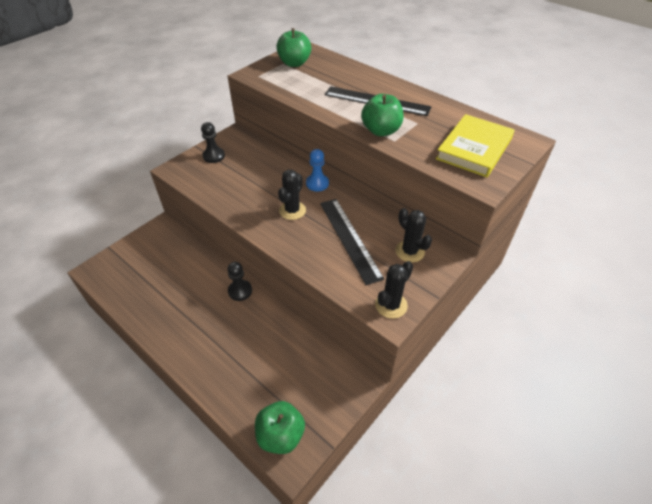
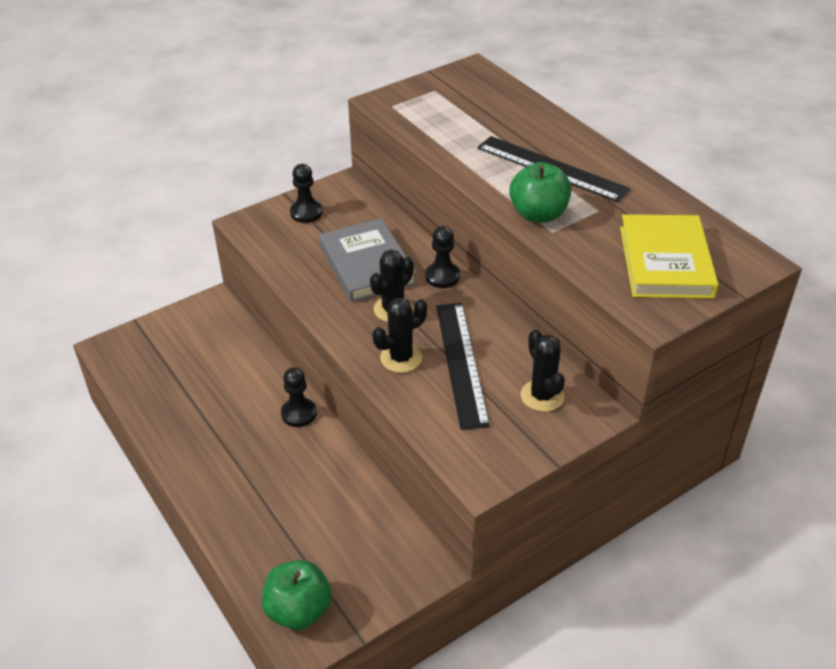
camera: 15 degrees right, 5 degrees down
(265, 184) = (367, 264): none -> grey book
(294, 63) = (451, 92): green apple -> none
(317, 183) = (442, 276): blue pawn -> black pawn
(391, 305) = (486, 462): black cactus -> black cactus (401, 358)
(474, 149) = (665, 262): yellow book -> yellow book turned 45 degrees counterclockwise

